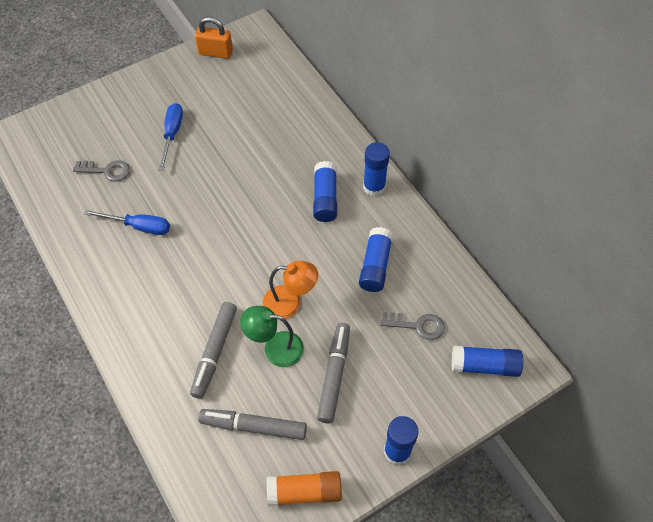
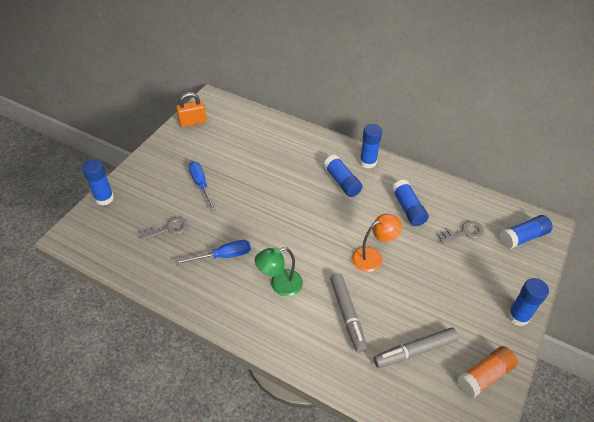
camera: 30 degrees left, 10 degrees down
(69, 108) = (104, 198): none -> blue glue stick
(275, 348) = (386, 291): green lamp -> green lamp (280, 285)
(334, 375) = (439, 289): grey marker -> none

